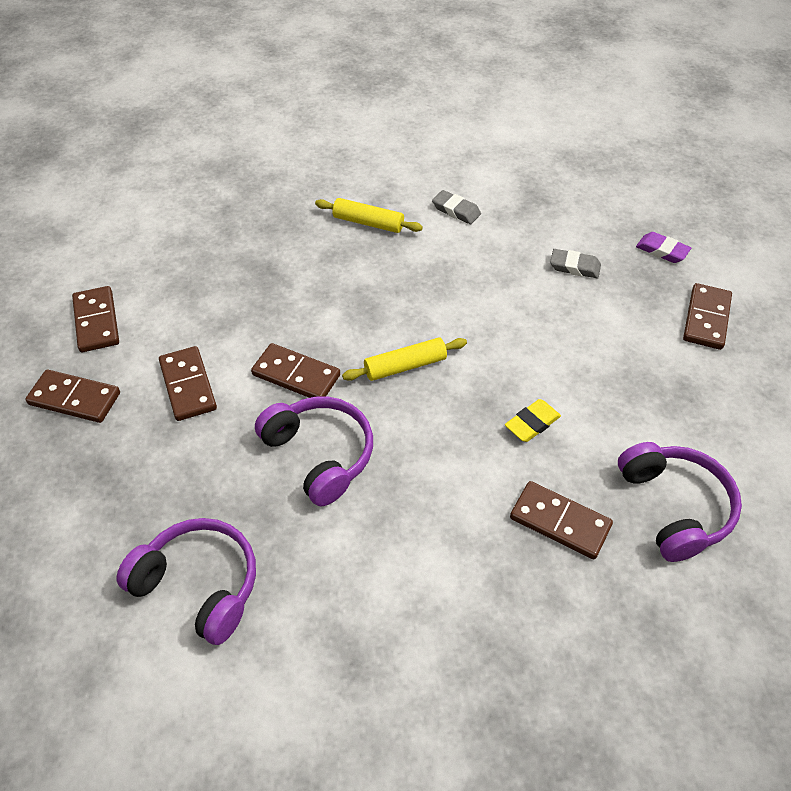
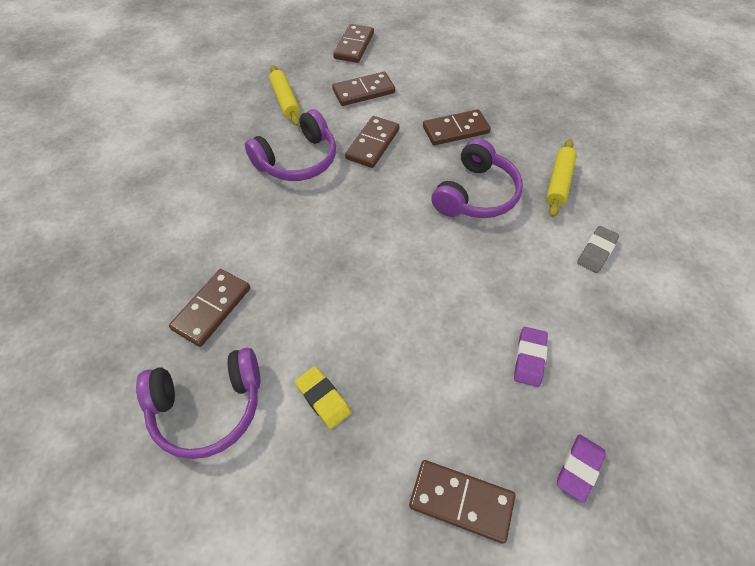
camera: 90 degrees right, 5 degrees up
(96, 321) = (420, 45): brown domino -> brown domino (455, 130)
(199, 584) = (209, 111): purple headphones -> purple headphones (476, 194)
(405, 366) = (382, 208): yellow rolling pin -> yellow rolling pin (285, 101)
(532, 423) = (315, 297): yellow eraser -> yellow eraser (323, 398)
(574, 267) = (529, 358): grey eraser -> purple eraser

